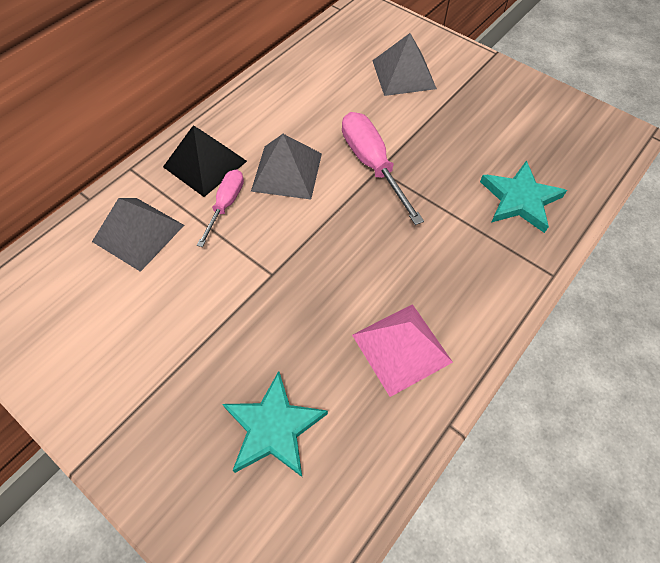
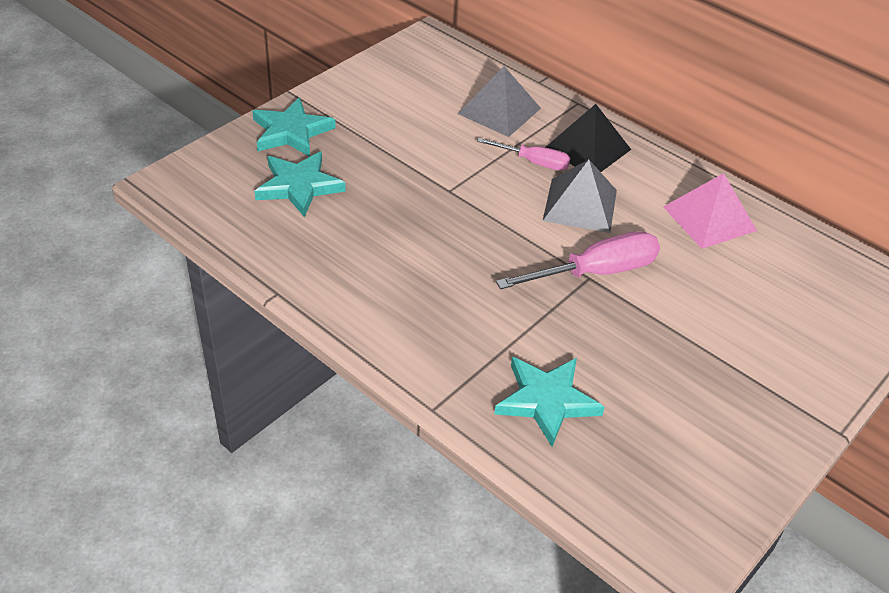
camera: 90 degrees right, 15 degrees down
(166, 453) = (291, 132): none -> turquoise star
(401, 348) = (358, 270): pink pyramid -> pink pyramid (709, 218)
(403, 74) = (764, 319): grey pyramid -> none

